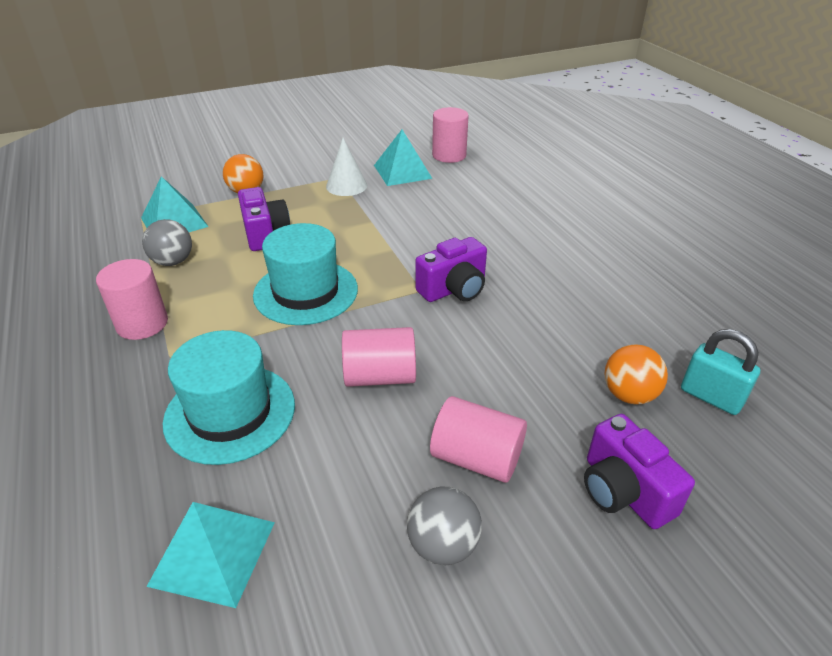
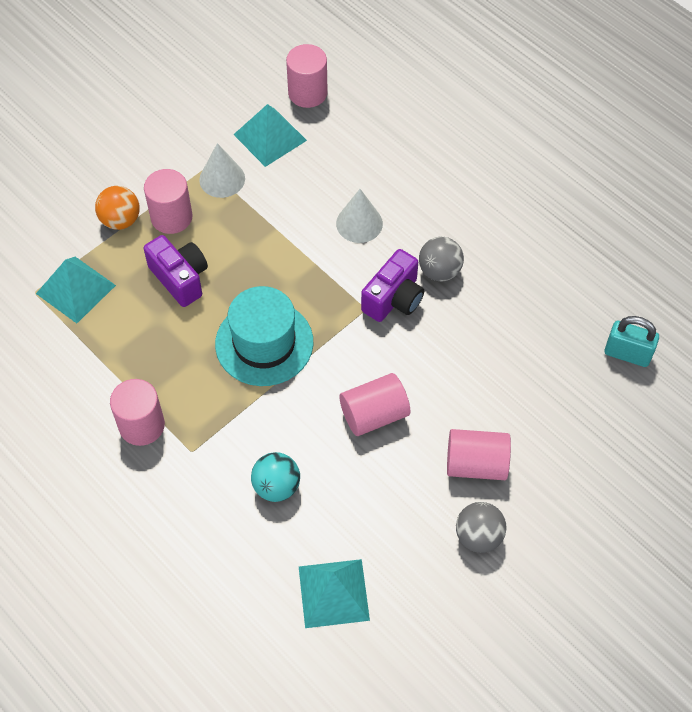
camera: 20 degrees left, 20 degrees up
(173, 262) = (115, 344): grey ball -> grey ball (439, 271)
(230, 413) = (276, 486): turquoise hat -> turquoise ball
(288, 198) = (171, 217): none -> pink cylinder
(449, 233) = (359, 223): none -> white cone
(623, 491) = (582, 457): purple camera -> none
(629, 395) = (568, 371): orange ball -> none

